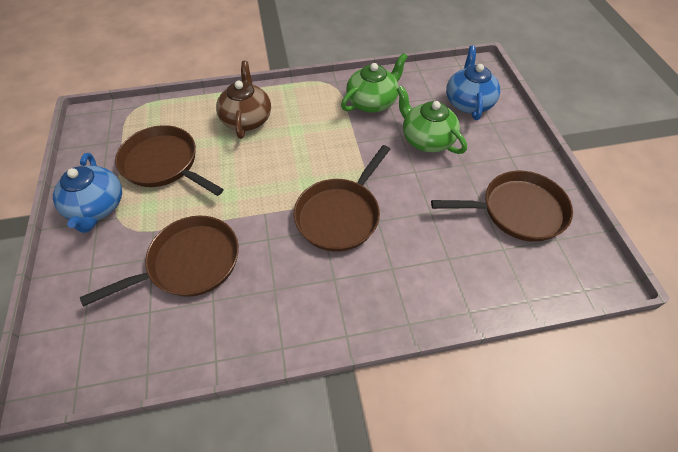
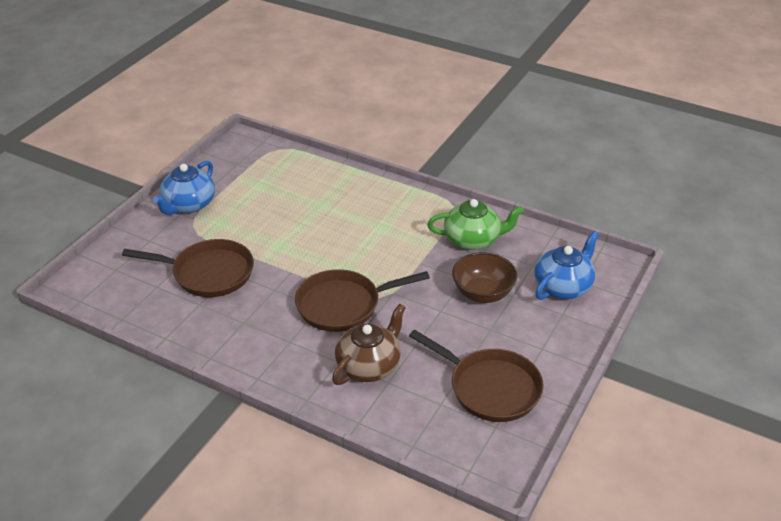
camera: 40 degrees right, 15 degrees down
(164, 164) = (259, 199): brown pan -> none
(247, 119) = (353, 199): brown teapot -> brown teapot (369, 366)
(426, 139) = (483, 293): green teapot -> brown bowl

